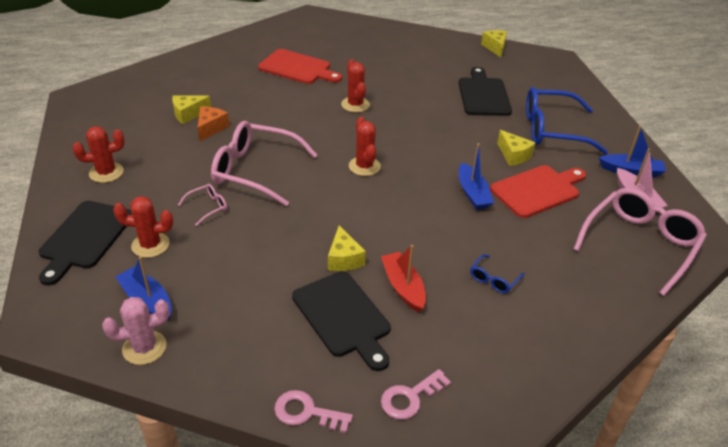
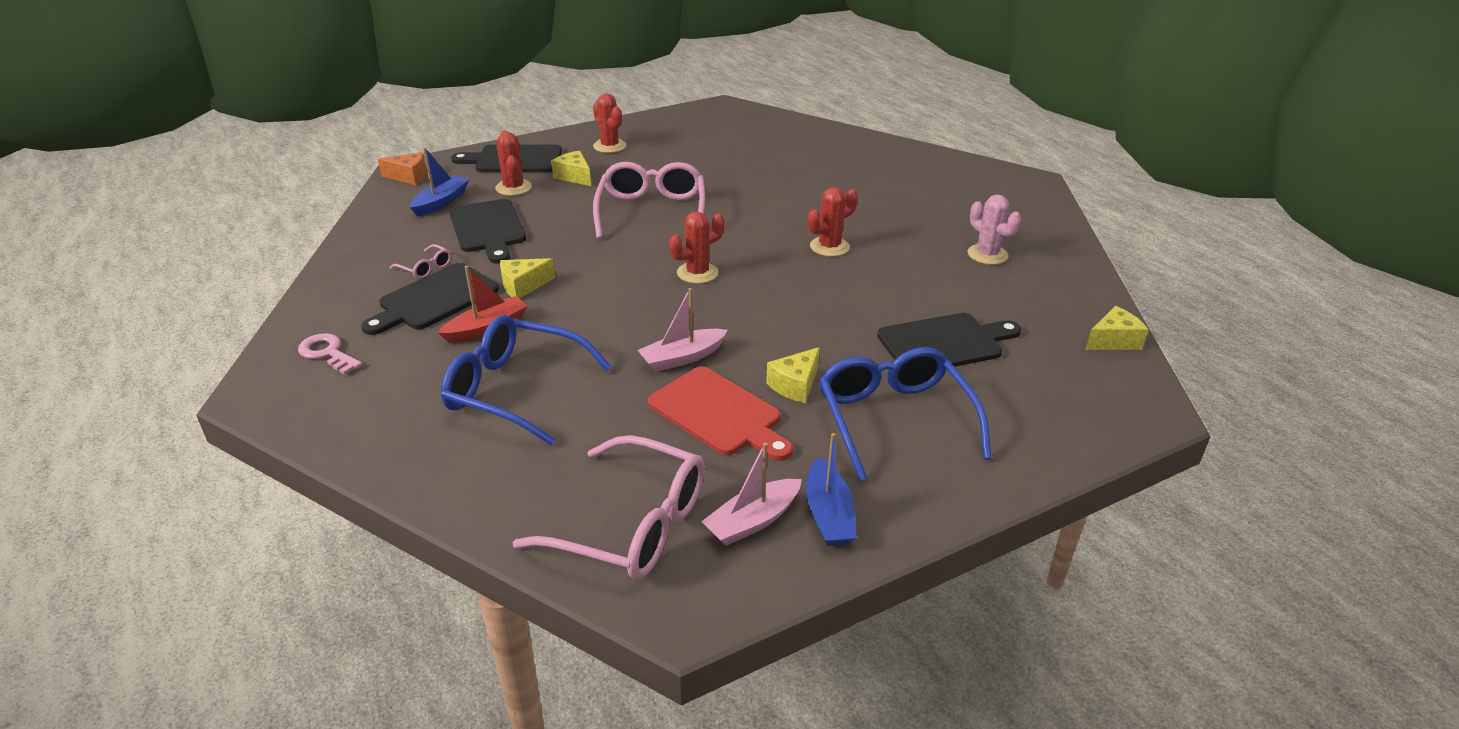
camera: 75 degrees right, 5 degrees down
(144, 348) = (384, 214): pink cactus -> pink cactus (987, 254)
(188, 114) = (732, 159): yellow cheese -> yellow cheese (574, 176)
(208, 207) = (579, 201): pink glasses -> pink glasses (425, 268)
(211, 128) = (714, 175): orange cheese -> orange cheese (409, 177)
(227, 270) = (488, 229): none -> black cutting board
(297, 68) = (883, 197): red cutting board -> none
(306, 412) = (311, 300): pink key -> none
(473, 193) = (682, 358): blue boat -> pink boat
(494, 279) = (515, 390): blue glasses -> blue glasses, size x2.34

